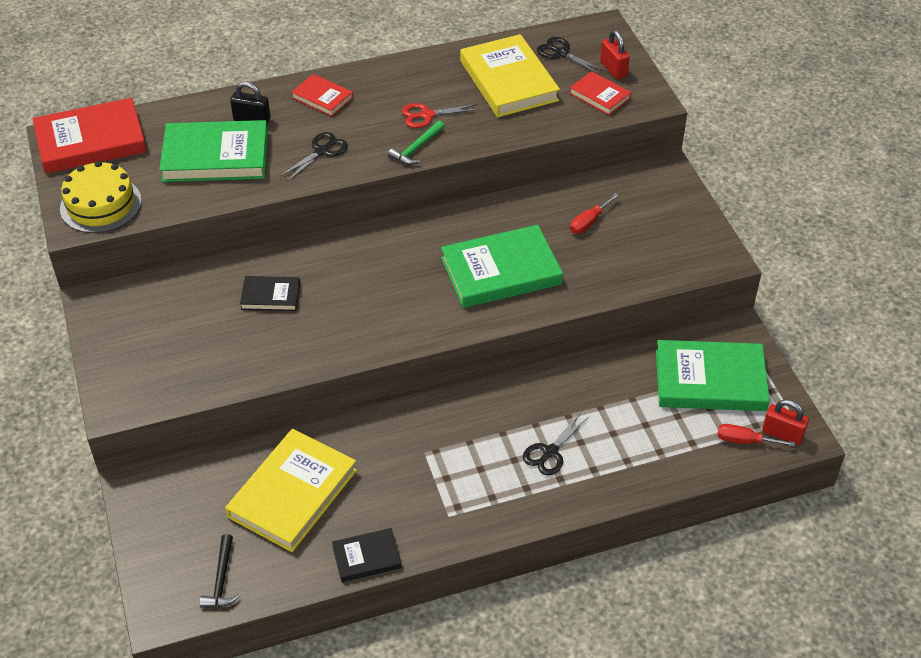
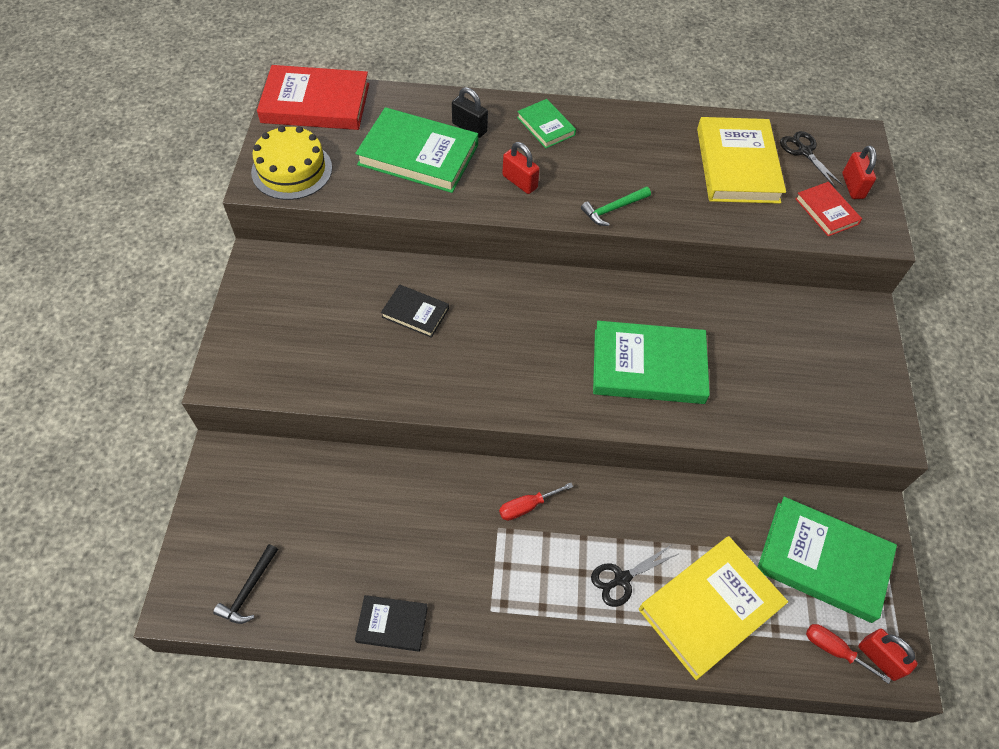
camera: 20 degrees right, 10 degrees up
(293, 493) = (355, 523): yellow book -> yellow book (710, 608)
(322, 98) = (545, 126): red book -> green book
(322, 151) = (519, 182): black scissors -> red padlock
(427, 115) = (639, 176): red scissors -> none
(588, 222) = (761, 343): red screwdriver -> red screwdriver (526, 506)

